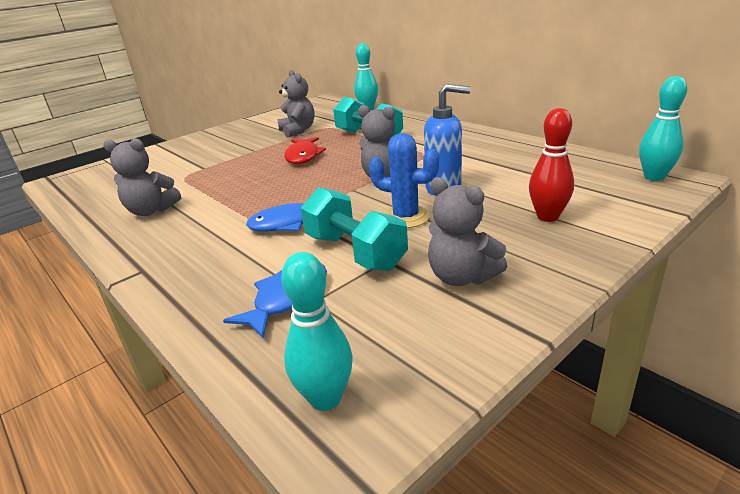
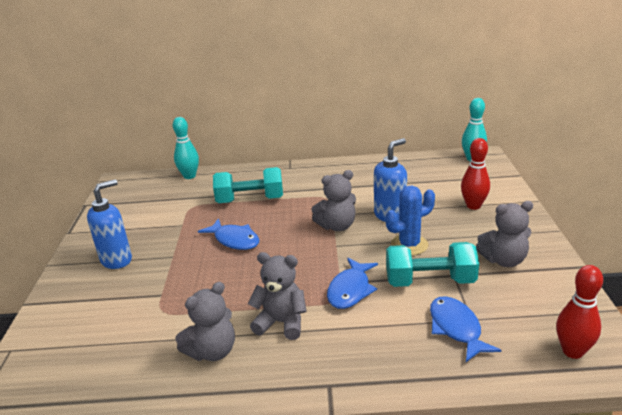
camera: 50 degrees left, 0 degrees up
(229, 140) = (117, 260): none -> blue soap dispenser
(298, 130) = (170, 221): grey teddy bear -> grey teddy bear (281, 322)
(303, 156) = (234, 240): red fish -> blue fish
(325, 398) = (572, 351): turquoise bowling pin -> red bowling pin

